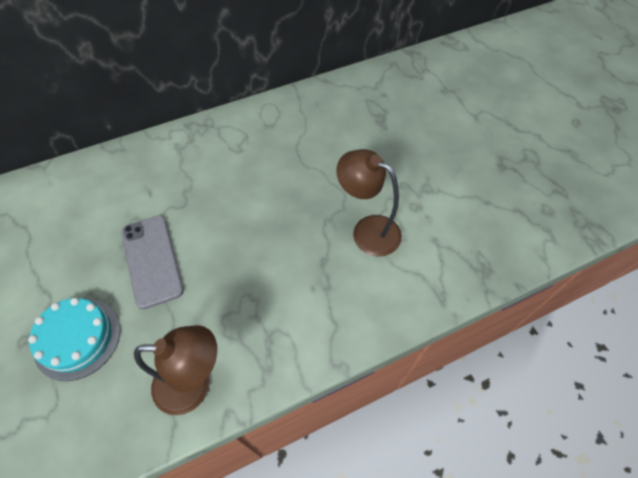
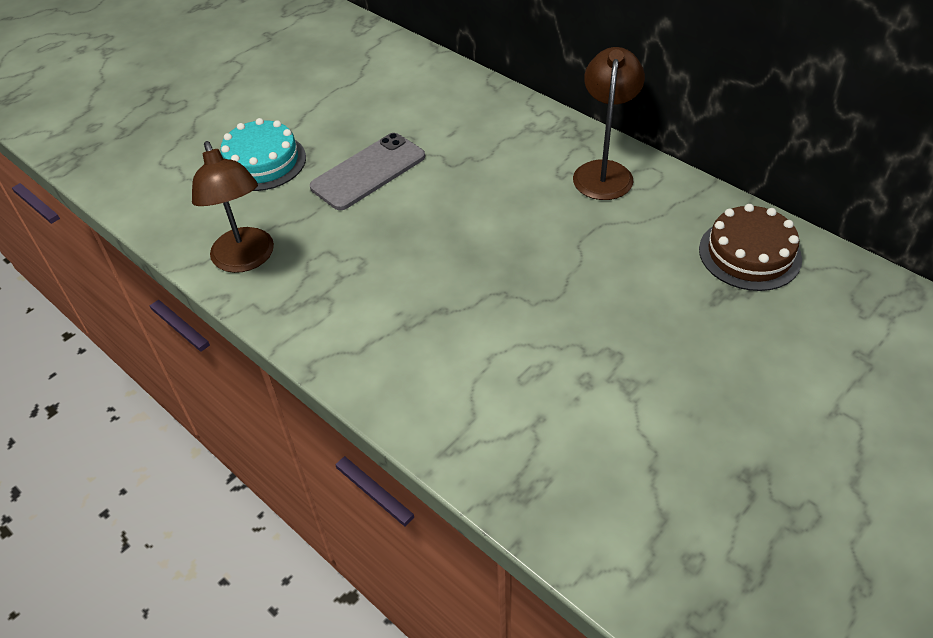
camera: 70 degrees right, 10 degrees down
(358, 97) = (749, 254): none -> brown cake
(367, 230) = (512, 338): brown lamp -> brown lamp (604, 171)

